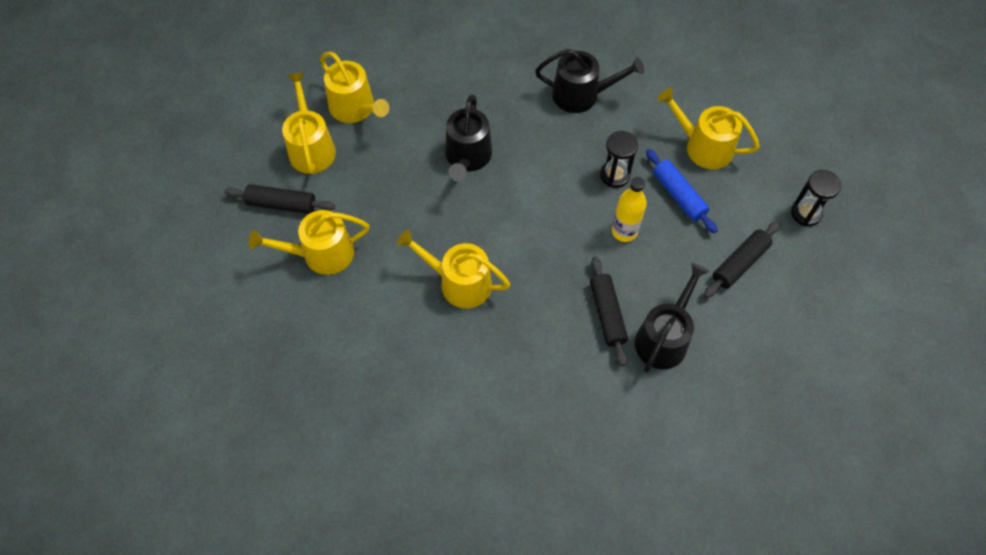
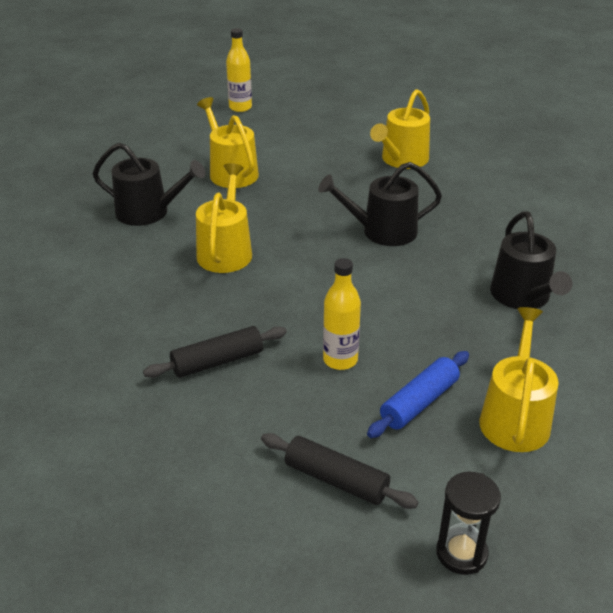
camera: 75 degrees right, 25 degrees down
(183, 220) = (240, 107): none -> yellow bottle
(281, 204) = (275, 144): black rolling pin -> none
(311, 148) = (343, 147): yellow watering can -> none
(615, 175) = (419, 340): black hourglass -> none
(664, 338) = (196, 415): black watering can -> black watering can (148, 212)

